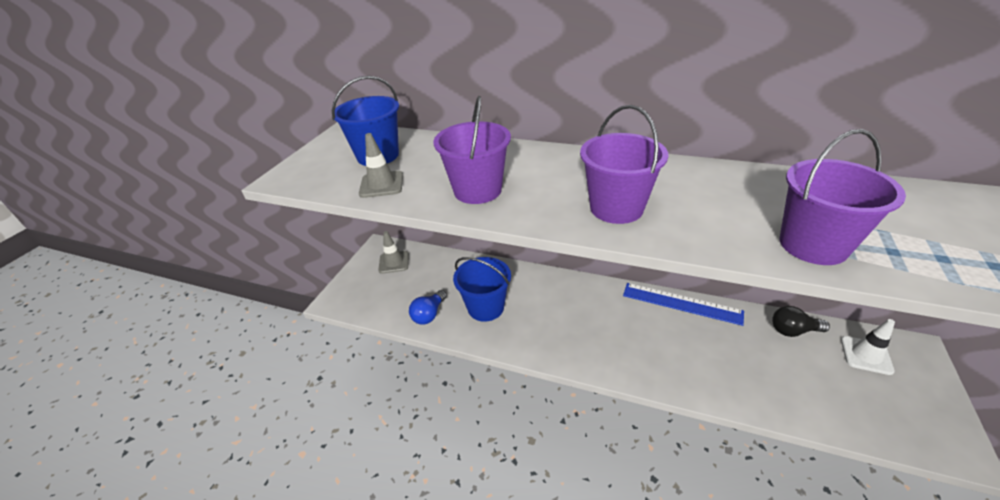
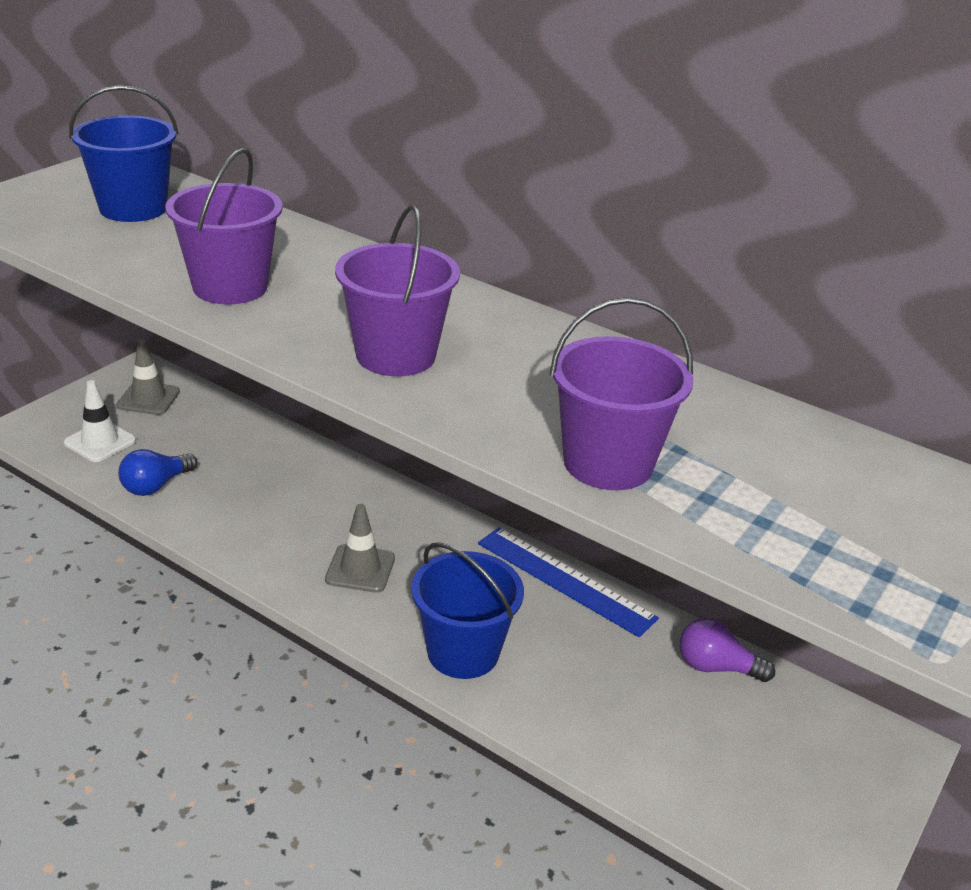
camera: 10 degrees right, 5 degrees down
(381, 184) = (107, 247): grey traffic cone -> grey traffic cone (360, 569)
(486, 307) = (248, 500): blue bucket -> blue bucket (463, 652)
(793, 331) = (716, 667): black light bulb -> purple light bulb
(866, 355) = (805, 732): white traffic cone -> white traffic cone (100, 442)

